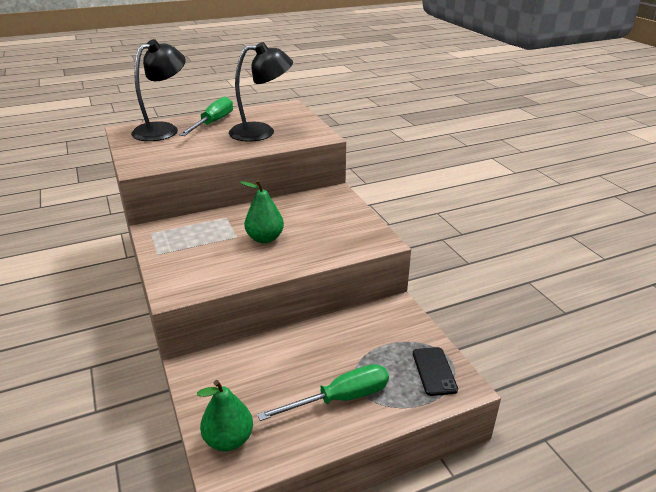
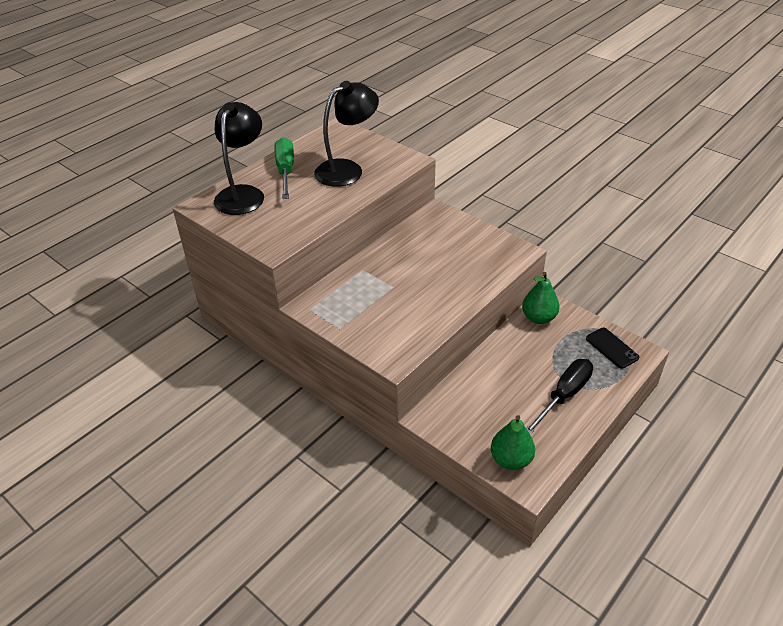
camera: 25 degrees left, 10 degrees up
(265, 238) = (420, 280): green pear -> green pear (538, 318)
(341, 398) = (564, 396): green screwdriver -> black screwdriver

